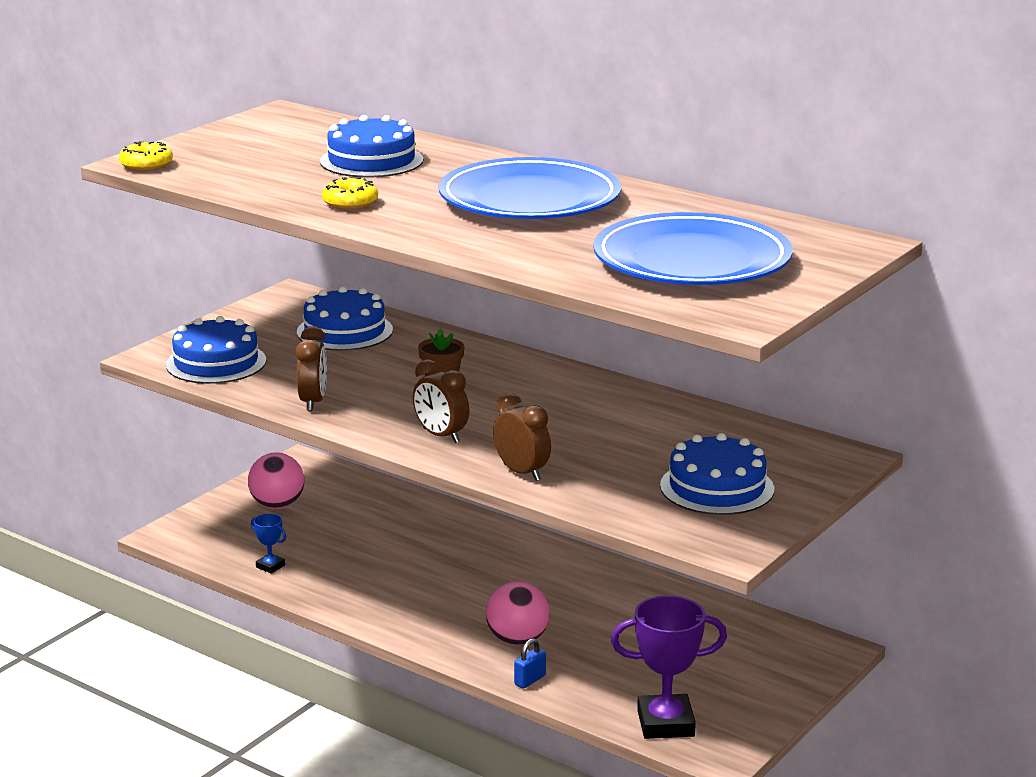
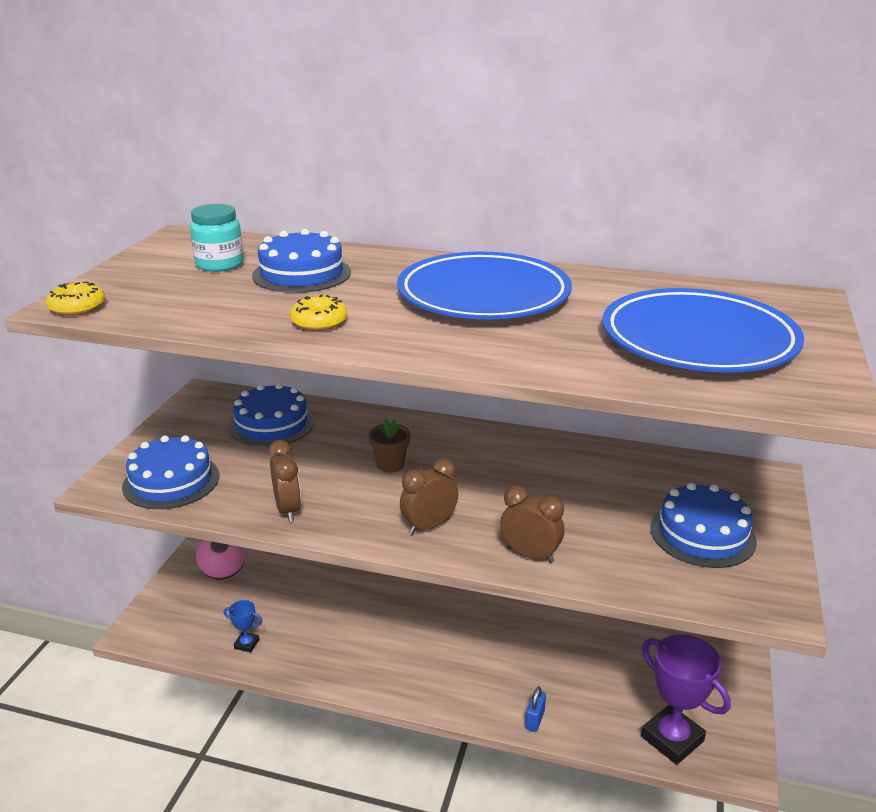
camera: 20 degrees left, 5 degrees up
(300, 143) = (220, 264): none -> turquoise jar
(441, 436) = (429, 526): brown clock -> brown clock turned 120 degrees clockwise
(517, 640) = (498, 675): pink ball -> none
(665, 723) = (672, 739): purple trophy -> purple trophy turned 75 degrees clockwise

